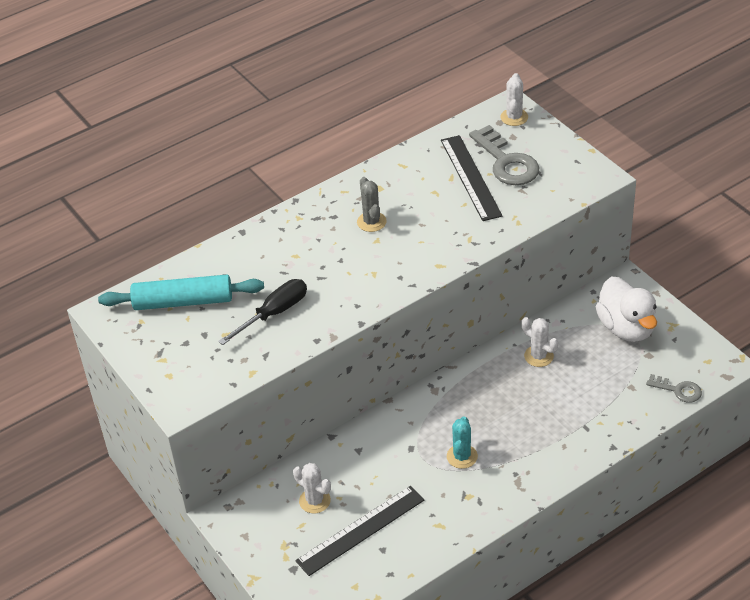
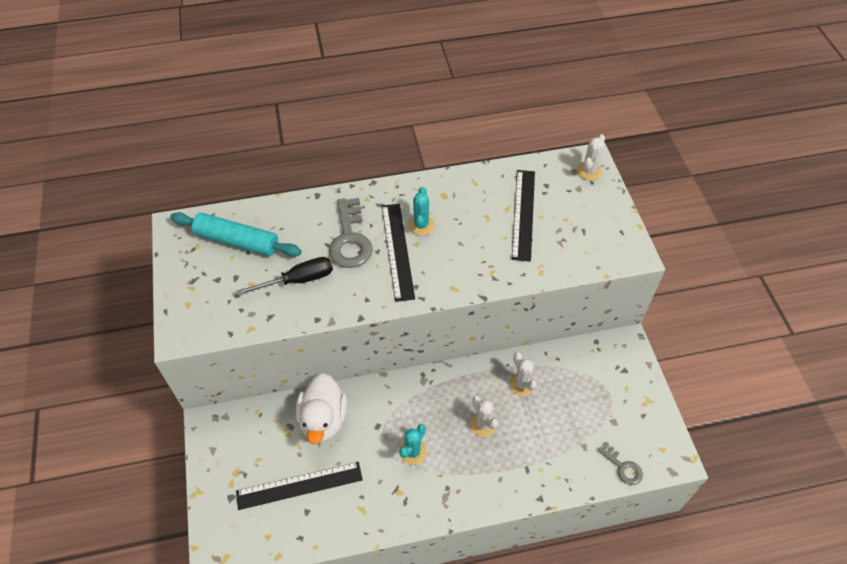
camera: 20 degrees right, 10 degrees up
(314, 501) = (280, 442): white cactus -> white cactus (483, 424)
(361, 252) = (397, 251): none -> black ruler
(371, 222) = (421, 225): grey cactus -> turquoise cactus
(506, 162) = (561, 211): grey key -> grey key (350, 239)
(626, 328) = (607, 387): white duck -> white duck (323, 420)

